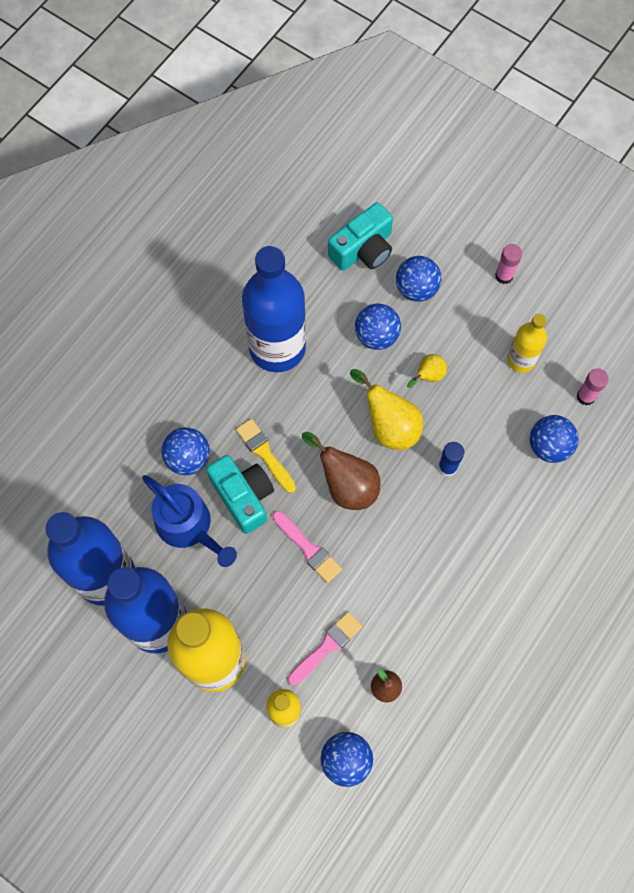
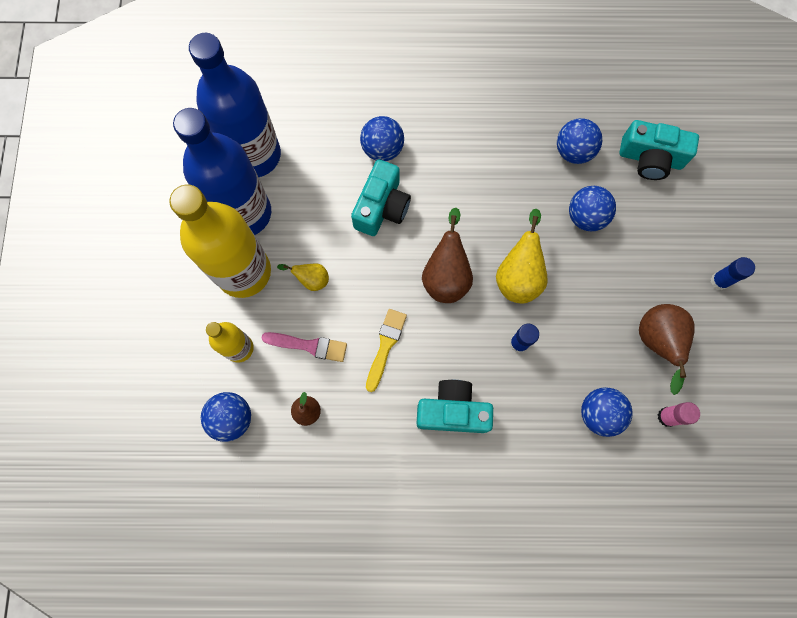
camera: 55 degrees right, 5 degrees up
(188, 526) = (331, 185): blue watering can -> none
(265, 453) = (426, 199): yellow brush -> yellow brush (385, 346)
(277, 348) = (517, 151): blue bottle -> none
(308, 548) = (375, 281): pink brush -> none
(416, 289) = (650, 220): blue ball -> blue ball (573, 151)
(428, 376) = (583, 278): yellow pear -> yellow pear (311, 280)
(468, 562) = (452, 411): none -> turquoise camera
(504, 276) = (719, 281): pink glue stick -> blue glue stick
(521, 360) = (656, 342): yellow bottle -> brown pear

